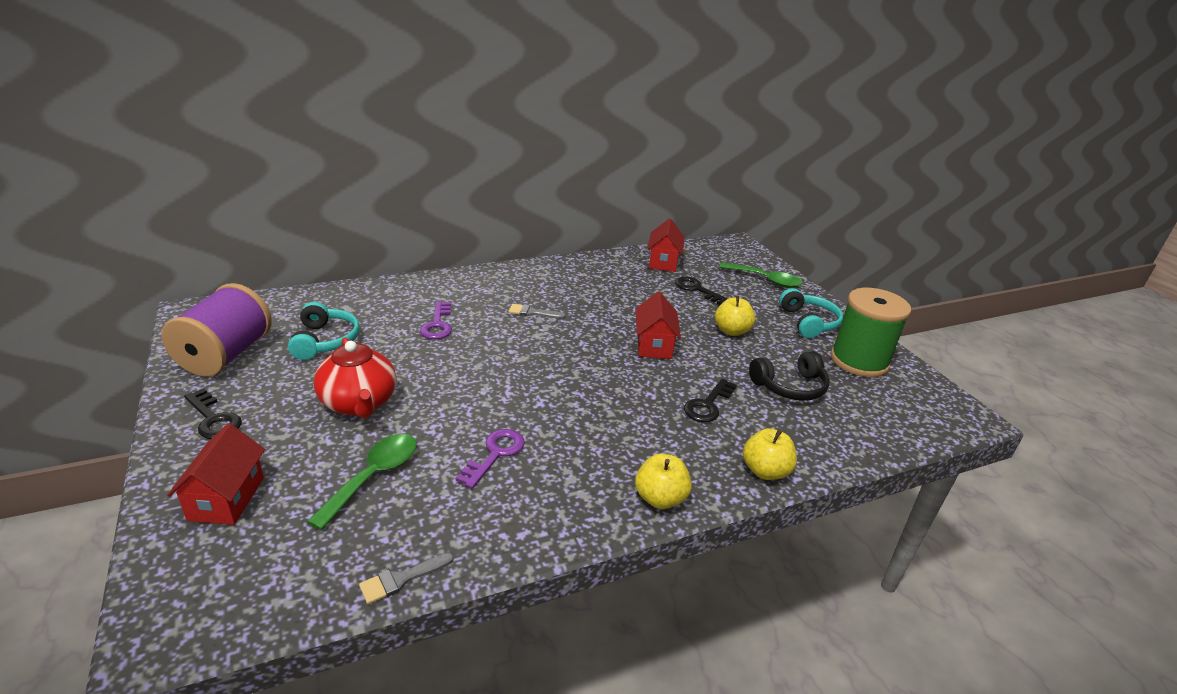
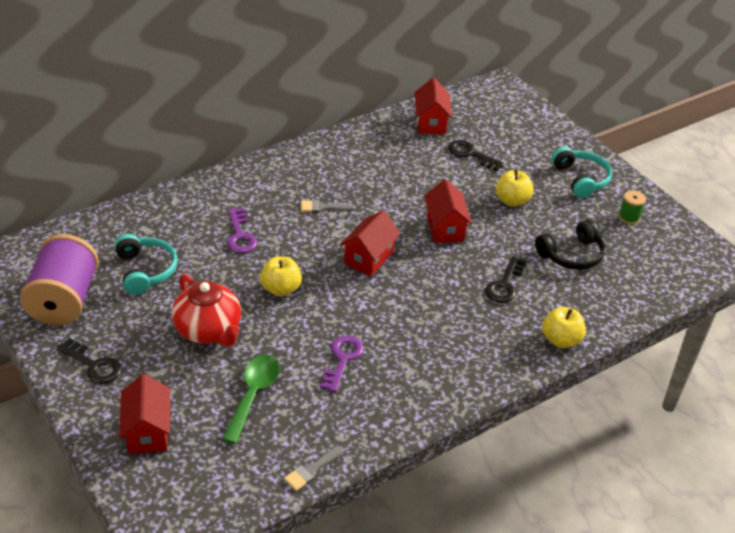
camera: 10 degrees left, 10 degrees up
(563, 360) = (369, 258): none -> red house
(660, 498) = (483, 377): yellow apple -> yellow apple (281, 289)
(765, 280) = (535, 132): green spoon -> none
(859, 361) = (629, 217): green spool -> green spool, size x0.42

